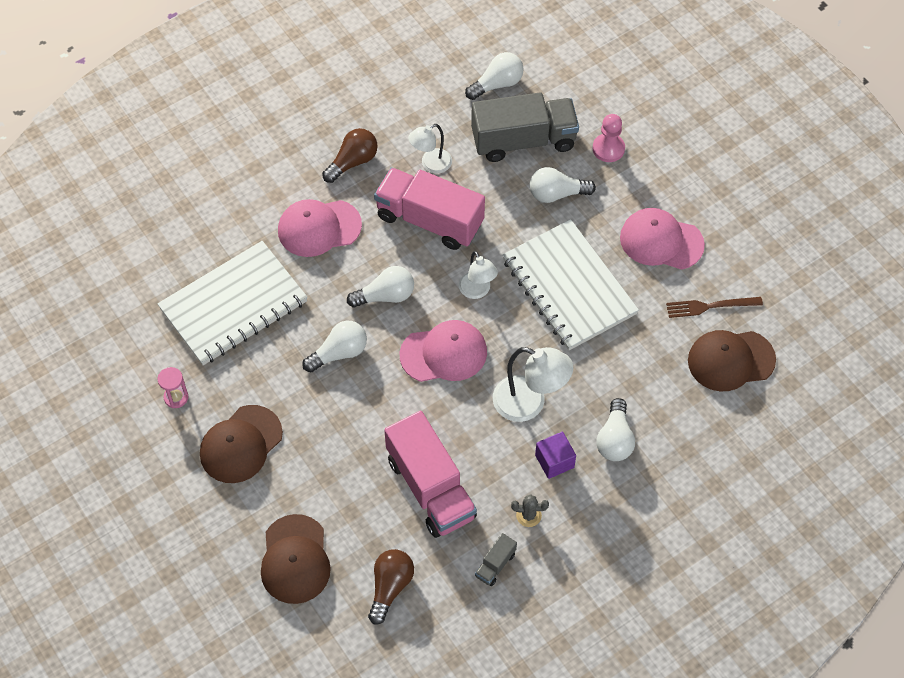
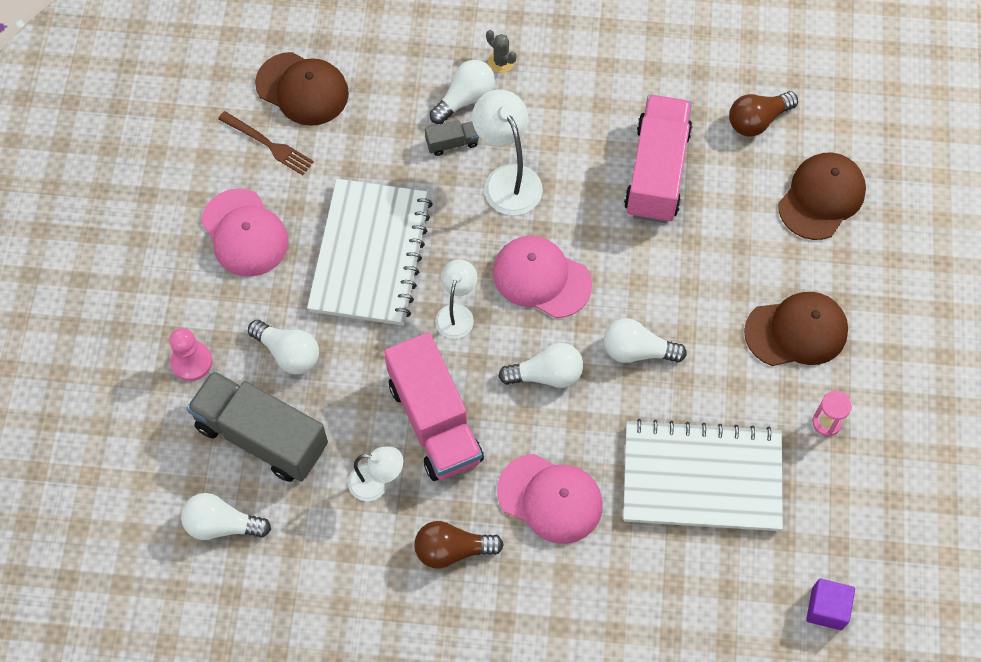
camera: 140 degrees left, 5 degrees up
(385, 296) = (546, 375): white light bulb -> white light bulb turned 150 degrees clockwise
(495, 565) = (656, 77): grey truck -> grey truck (452, 143)
(528, 515) = (594, 93): grey cactus -> grey cactus (501, 62)
(554, 461) = (532, 118): purple cube -> purple cube (827, 609)

